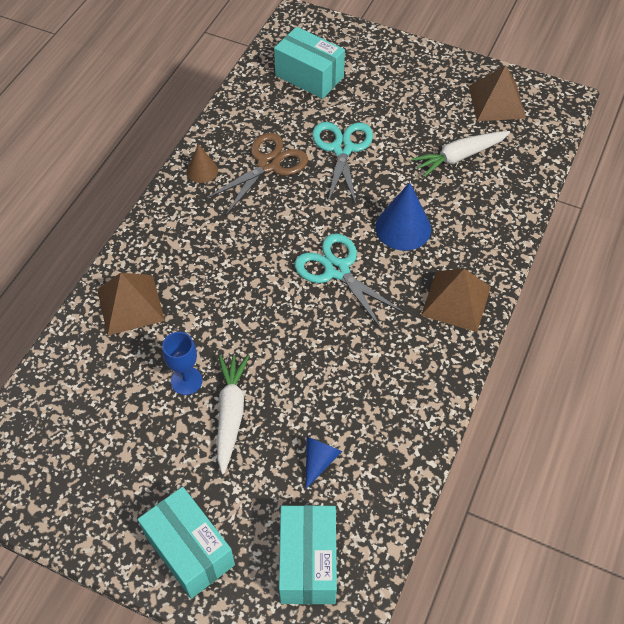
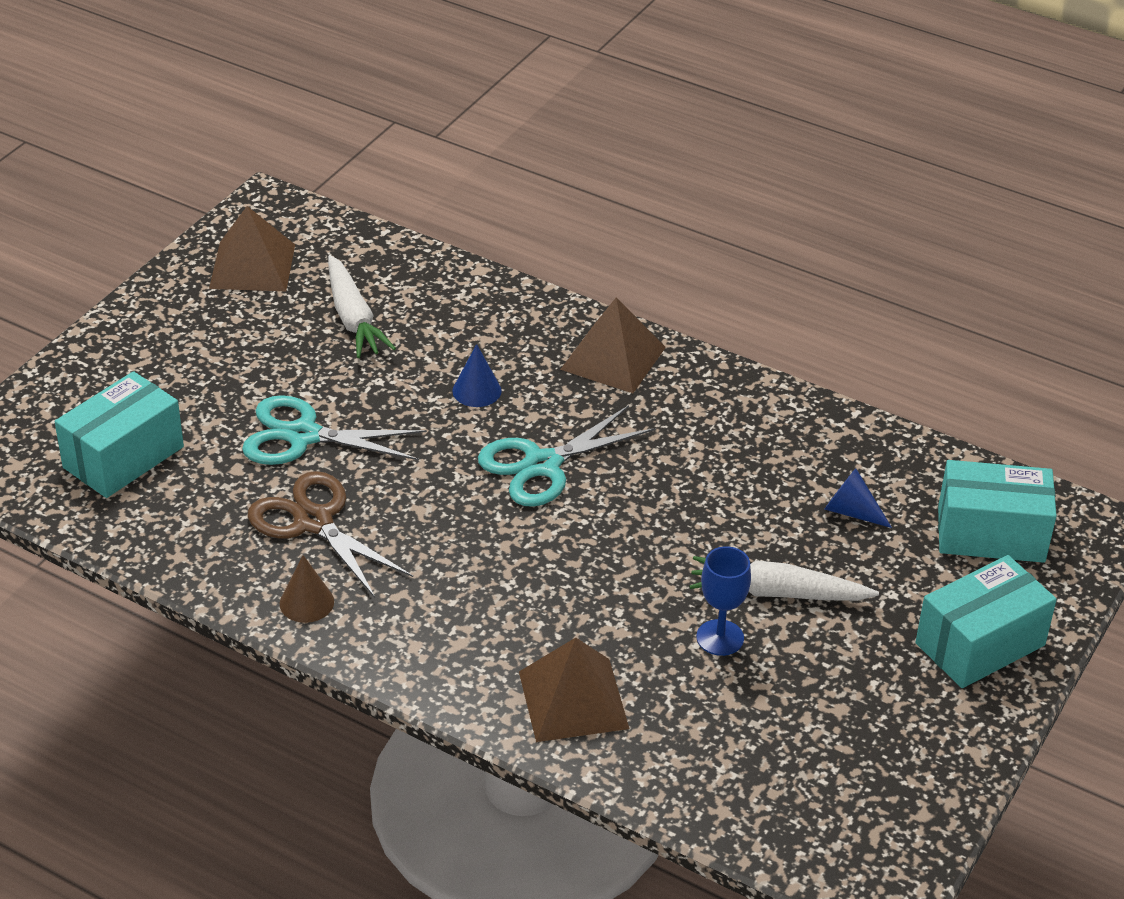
camera: 85 degrees left, 15 degrees down
(403, 228) = (476, 390): blue cone -> blue cone, size x0.59

